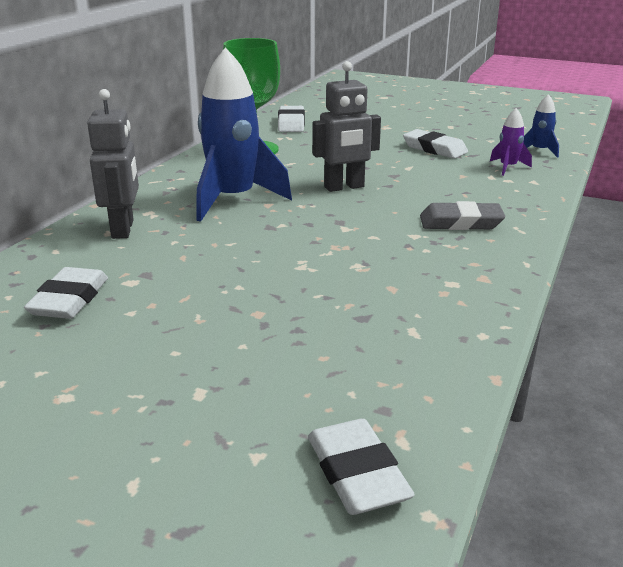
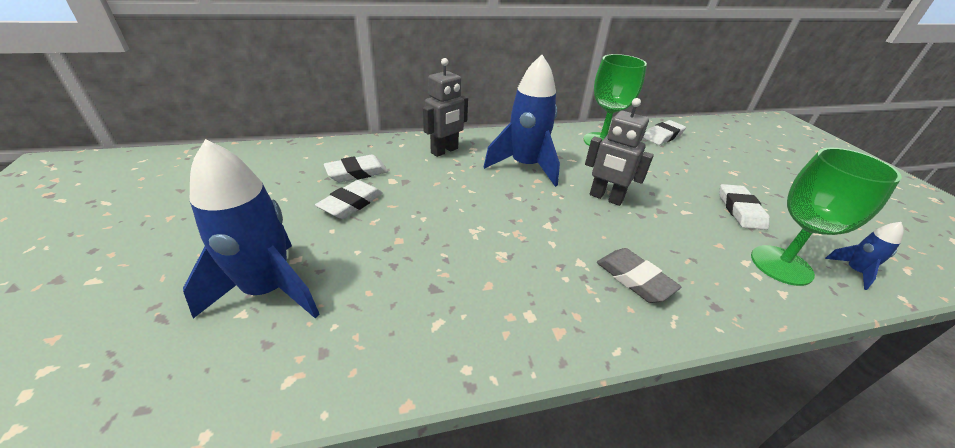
camera: 50 degrees right, 10 degrees up
(235, 425) = (268, 290): none -> blue rocket
(357, 473) = (239, 371): white eraser -> white eraser (351, 203)
(508, 167) = (781, 265): purple rocket -> green goblet

